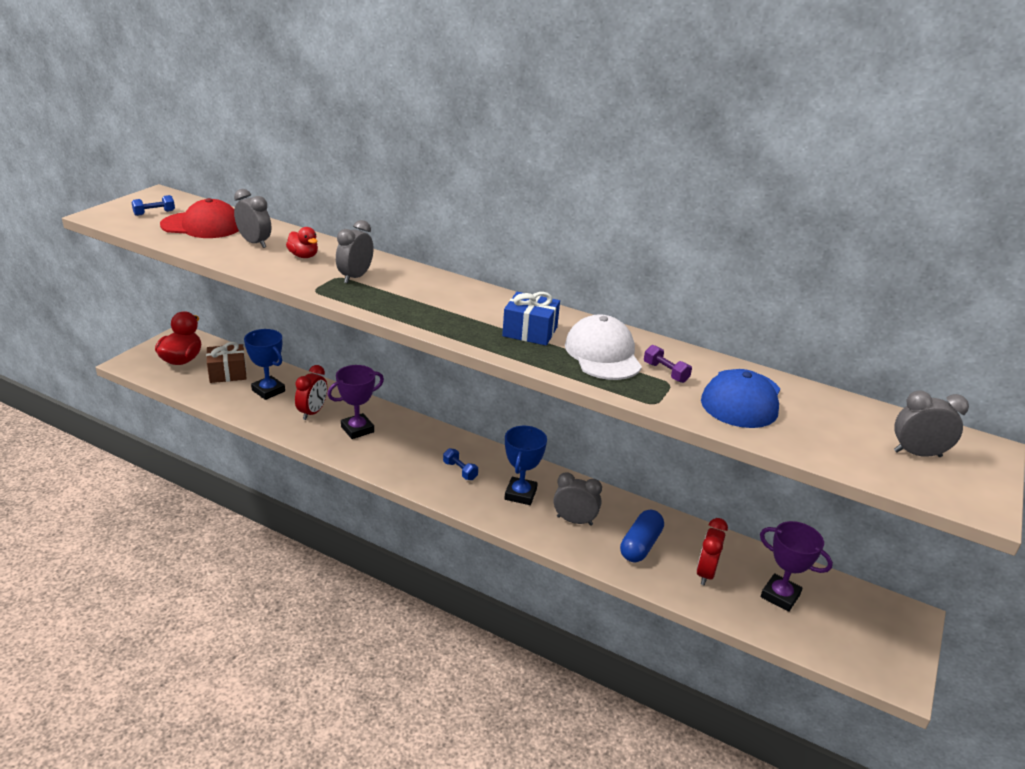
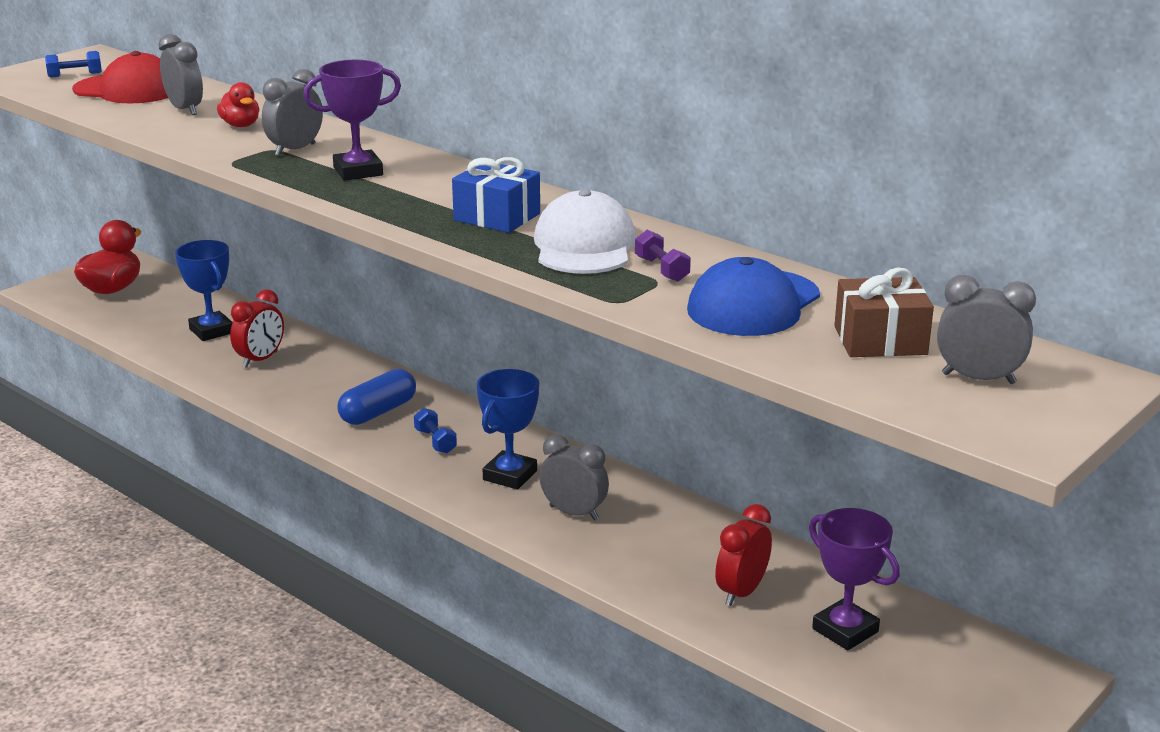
camera: 15 degrees right, 5 degrees down
(227, 373) = (166, 307): brown gift -> brown gift (880, 340)
(357, 429) = (313, 383): purple trophy -> purple trophy (358, 171)
(640, 545) = (658, 550): blue capsule -> blue capsule (378, 412)

